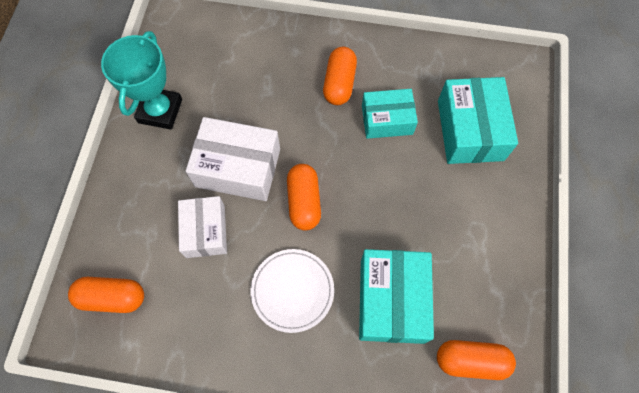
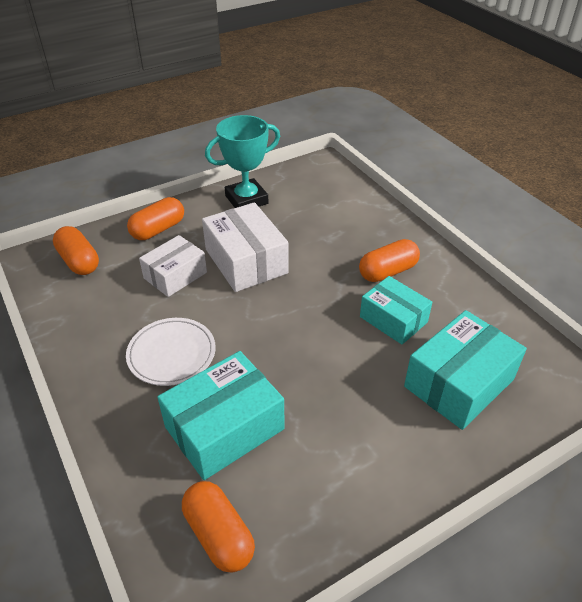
camera: 50 degrees right, 25 degrees down
(304, 202) = (258, 314): orange capsule -> orange capsule (158, 229)

